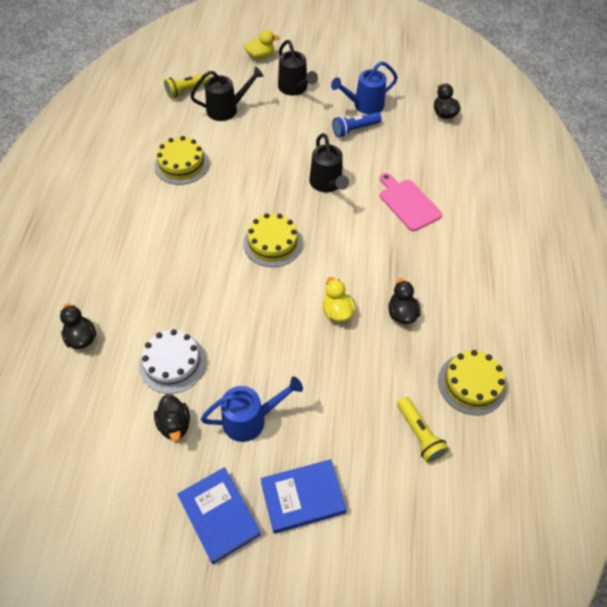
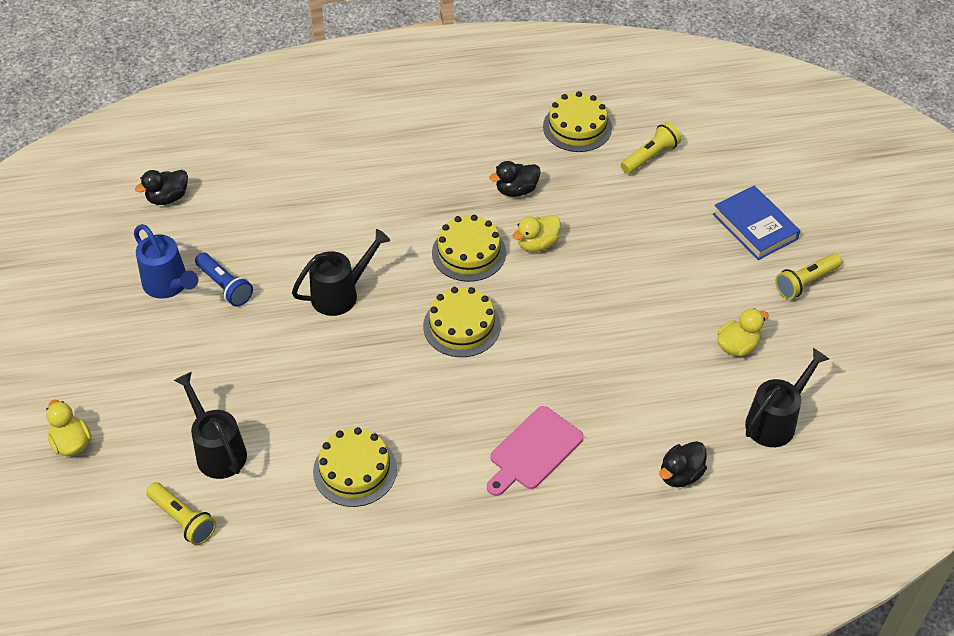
camera: 105 degrees left, 5 degrees down
(173, 363) = (669, 372): white cake -> none
(174, 424) = (737, 346): black duck -> yellow duck
(219, 516) = (805, 282): blue book -> yellow flashlight
(251, 419) = (699, 285): blue watering can -> none
(295, 89) = (148, 376): black watering can -> black watering can (775, 421)
(342, 264) = (469, 253): none -> yellow cake
(408, 203) = (349, 209): pink cutting board -> pink cutting board (534, 451)

